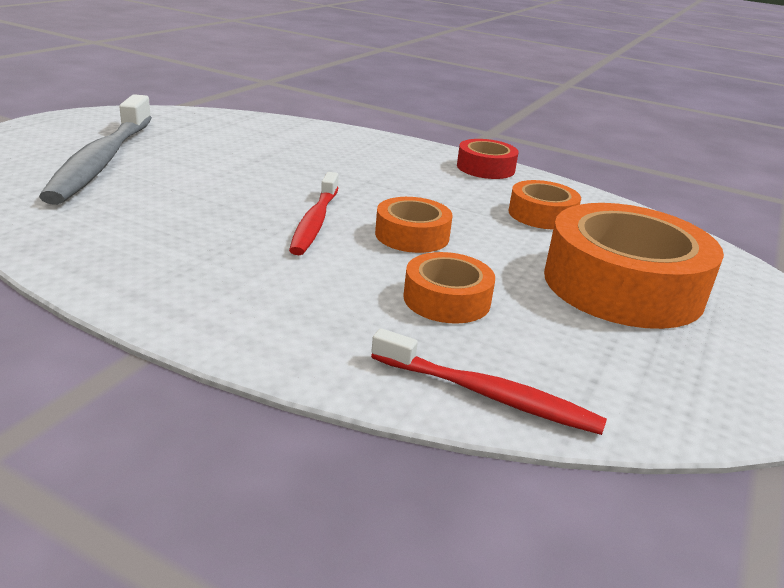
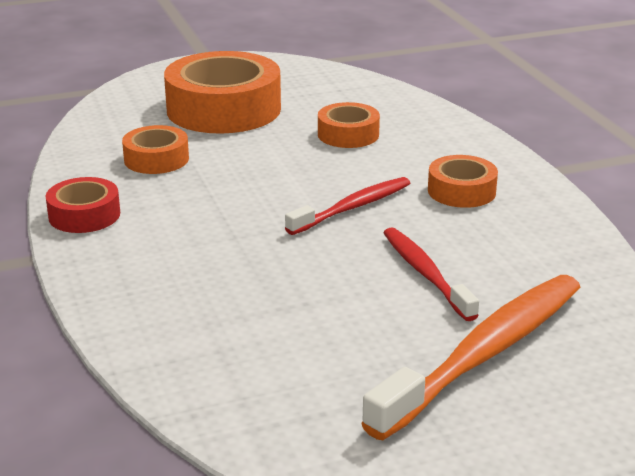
camera: 135 degrees left, 0 degrees up
(103, 160) = (484, 354): grey toothbrush -> orange toothbrush
(412, 235) = (295, 175): orange tape -> orange tape (461, 191)
(488, 394) = (400, 99): red toothbrush -> red toothbrush (425, 274)

